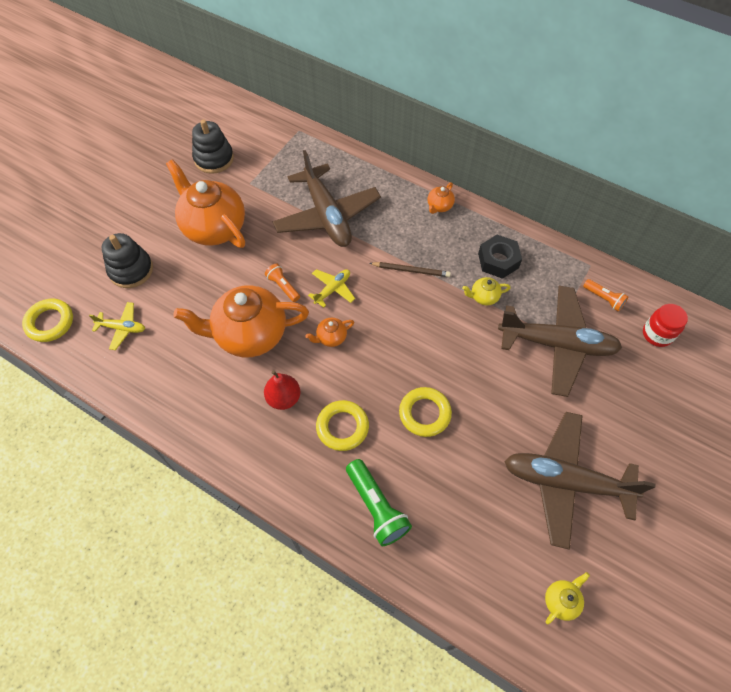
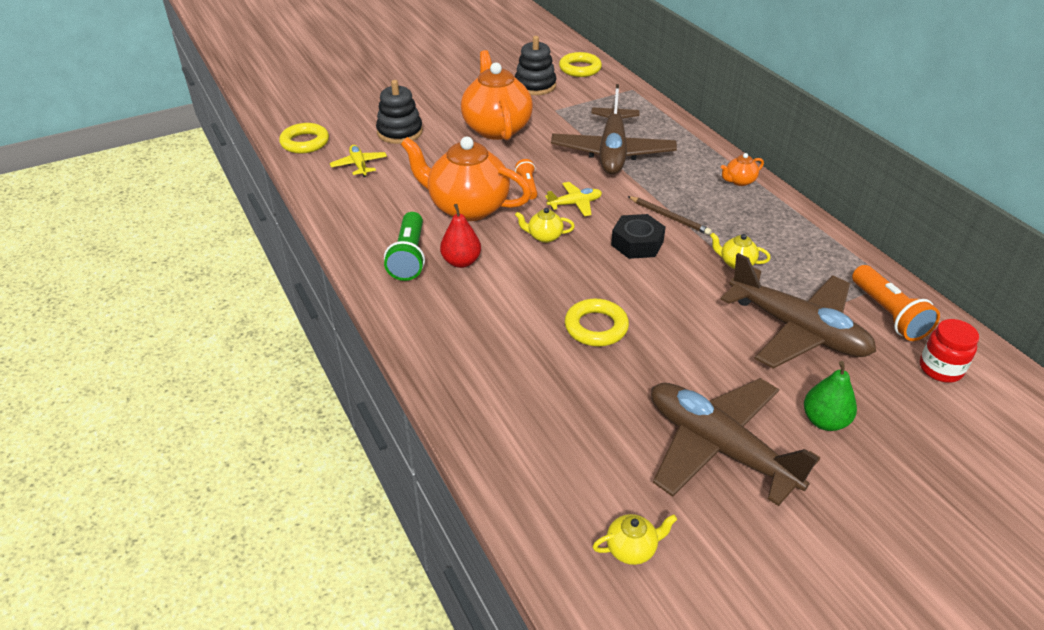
camera: 30 degrees right, 20 degrees down
(122, 328) = (359, 165): yellow plane -> yellow plane turned 150 degrees counterclockwise
(331, 337) = (544, 236): orange teapot -> yellow teapot
(342, 427) = (501, 304): yellow ring -> yellow ring (580, 69)
(376, 507) = (484, 377): green flashlight -> green flashlight (409, 257)
(498, 260) = (776, 241): black nut -> black nut (637, 243)
(603, 299) = (888, 314): orange flashlight -> orange flashlight, size x1.71
(614, 420) = (824, 421): none -> green pear

